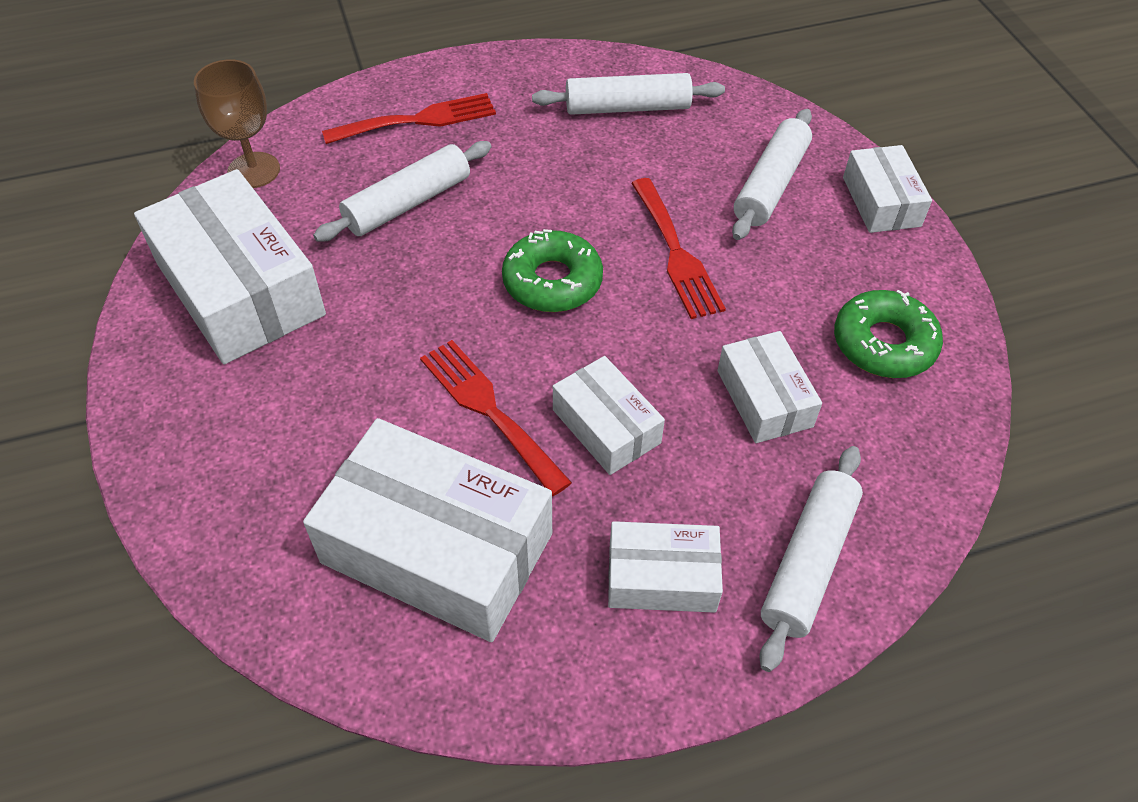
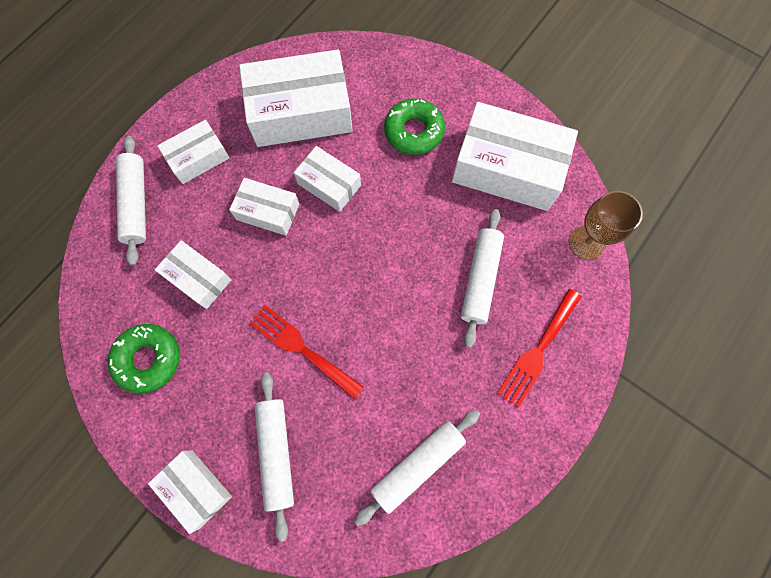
camera: 145 degrees right, 20 degrees up
(489, 410) = (329, 184): red fork -> white box
(552, 281) = (356, 280): green donut -> green donut (414, 131)

